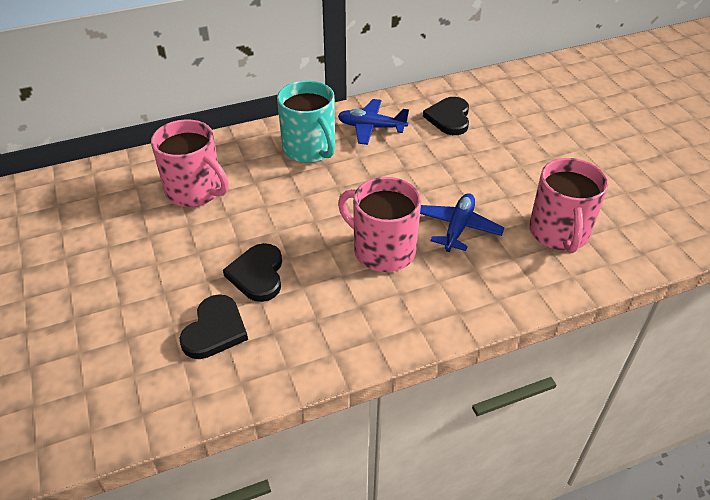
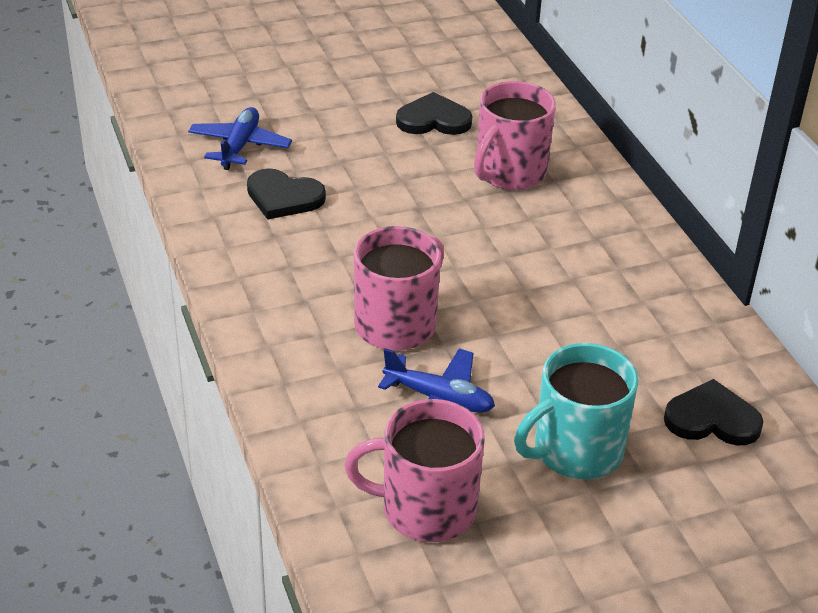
camera: 90 degrees right, 5 degrees down
(257, 274) = (362, 224): black heart -> black heart (433, 120)
(310, 149) = (606, 265): turquoise mug -> turquoise mug (576, 450)
(371, 127) = (669, 327): blue plane -> blue plane (240, 146)

